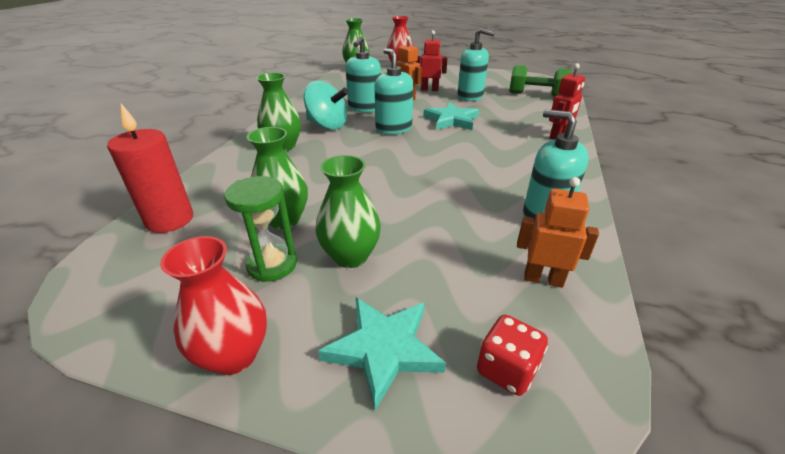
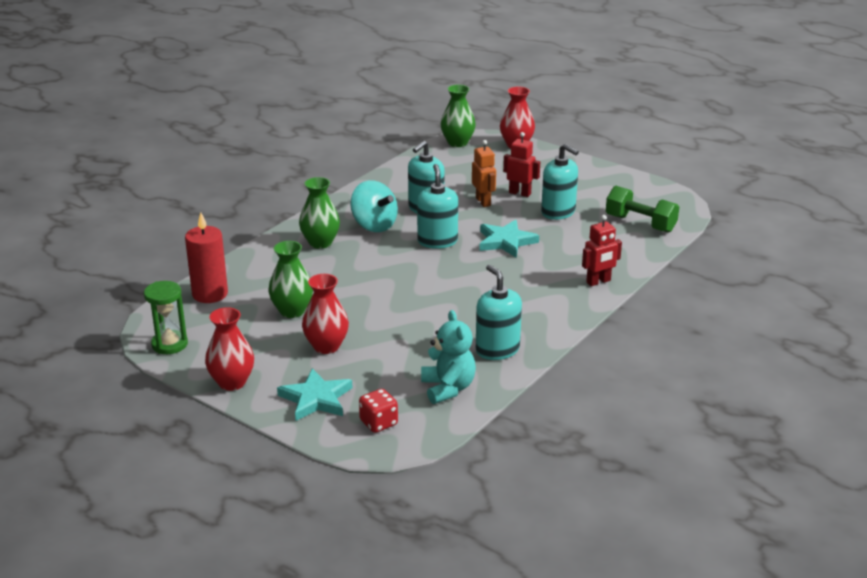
camera: 20 degrees right, 5 degrees down
(272, 265) = (271, 340): green hourglass -> green hourglass (169, 344)
(350, 256) = (326, 346): green vase -> red vase
(543, 279) = (448, 388): orange robot -> turquoise teddy bear

